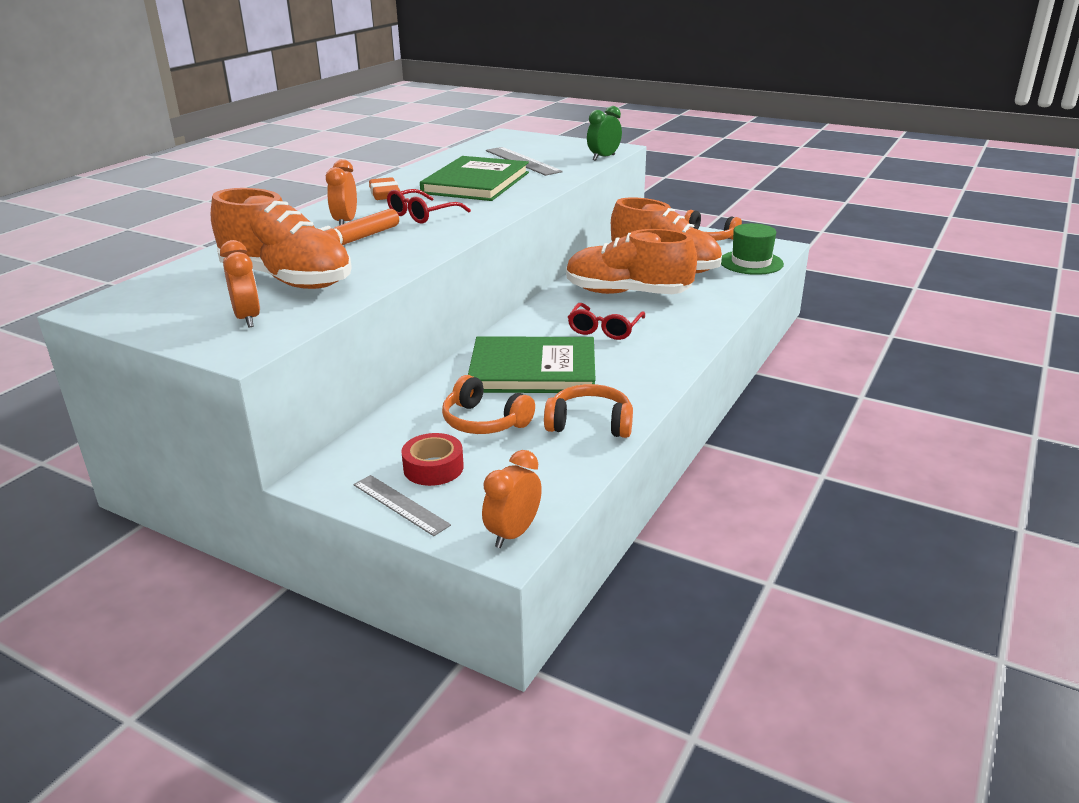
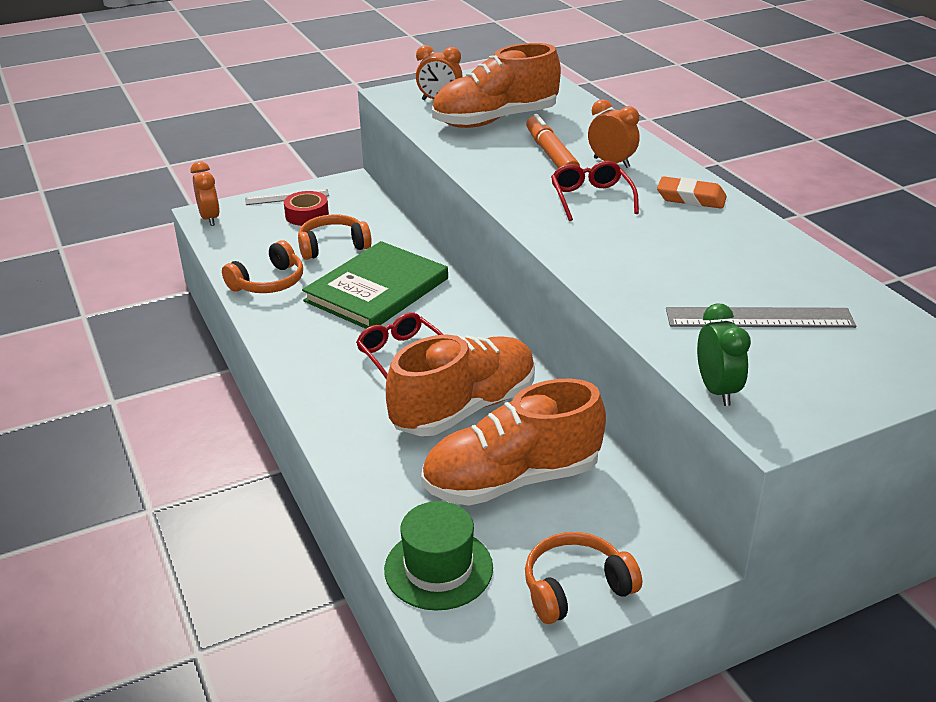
camera: 125 degrees right, 5 degrees up
(476, 183) = (679, 256): green book -> none

